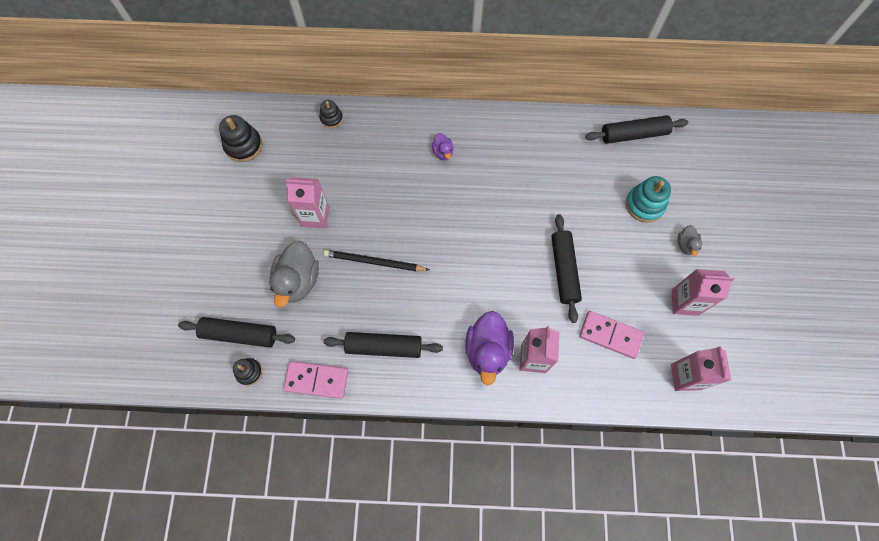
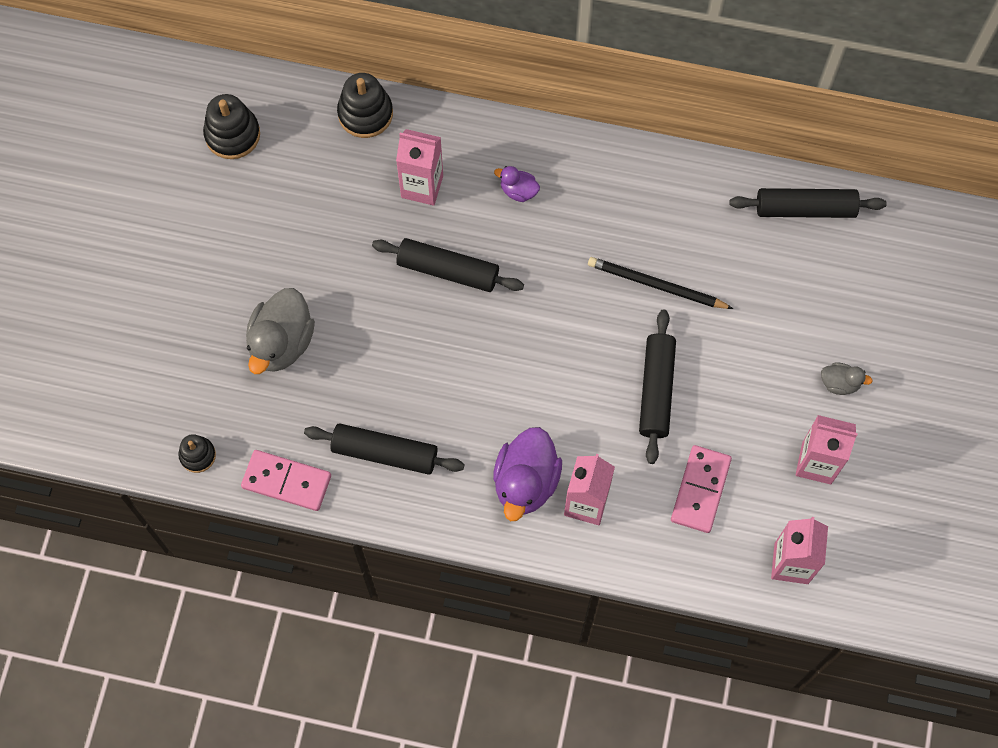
camera: 10 degrees right, 0 degrees up
(240, 334) = (192, 403): black rolling pin -> black rolling pin (448, 270)
(315, 216) = (320, 256): pink carton -> pink carton (422, 186)
(331, 118) = (365, 114): black stacking toy -> black stacking toy, size x1.63
(374, 262) = (391, 334): black pencil -> black pencil (656, 285)
(443, 152) = (518, 191): purple duck -> purple duck turned 120 degrees clockwise
(610, 335) = (700, 490): pink domino -> pink domino turned 75 degrees clockwise
(644, 204) = (795, 316): turquoise stacking toy -> none
(686, 245) = (839, 383): grey duck -> grey duck turned 90 degrees counterclockwise

